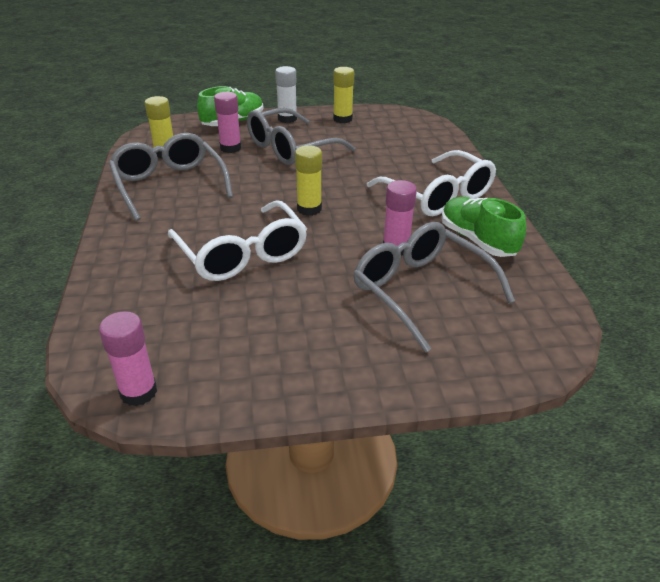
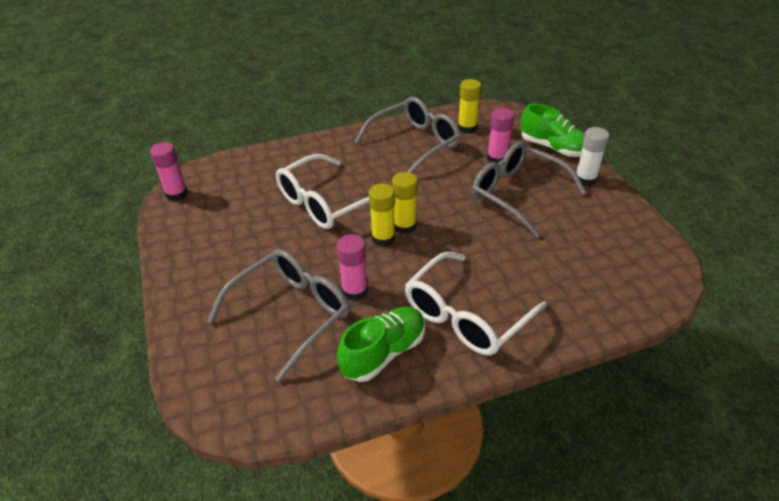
camera: 80 degrees right, 5 degrees up
(342, 119) = (614, 219): yellow glue stick -> yellow glue stick (383, 238)

